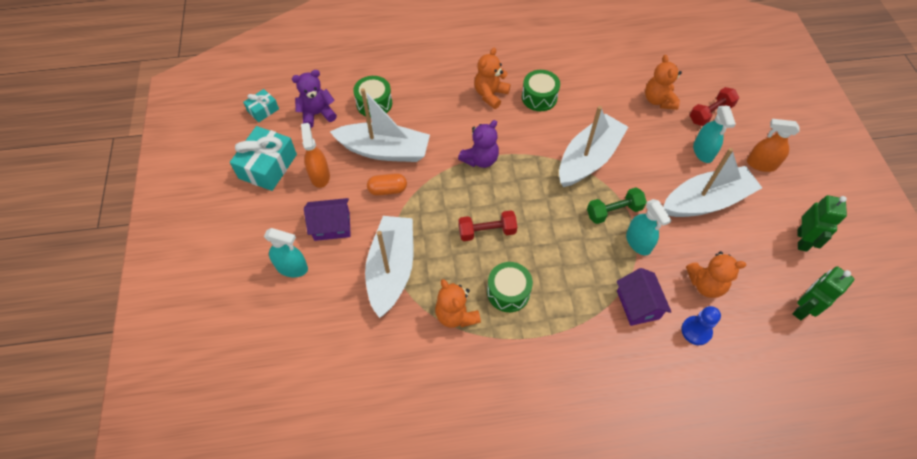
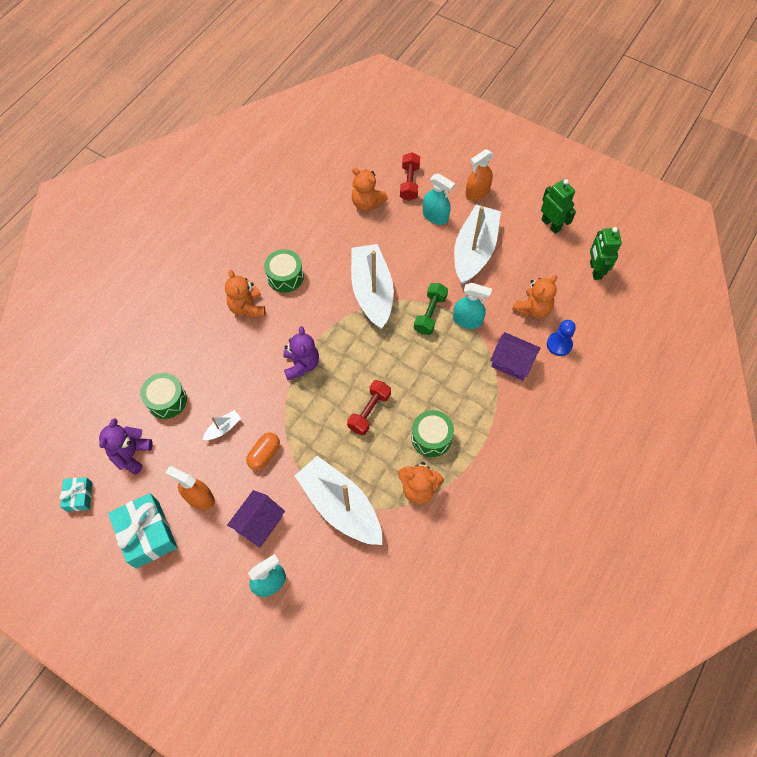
camera: 50 degrees left, 5 degrees up
(384, 150) = (223, 428): white boat -> white boat, size x0.41

